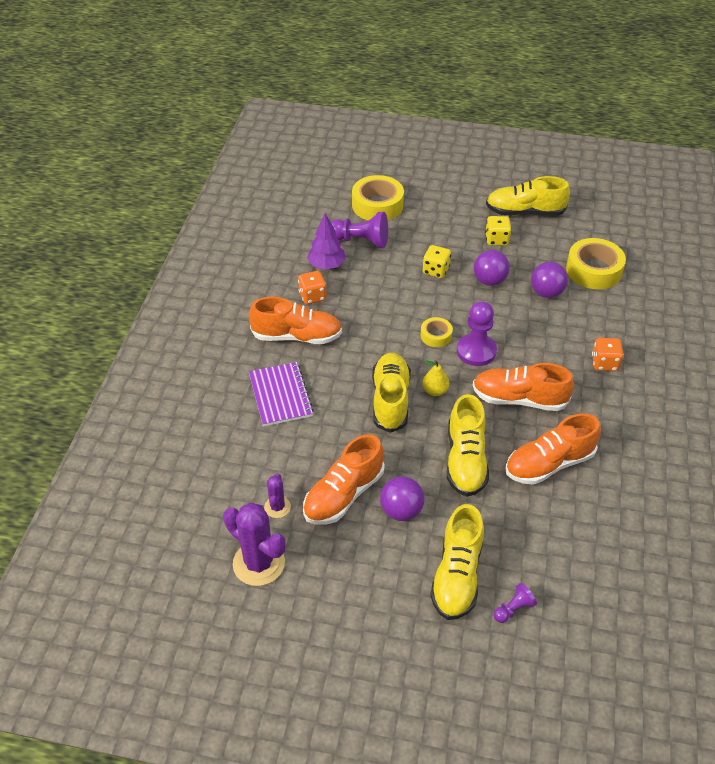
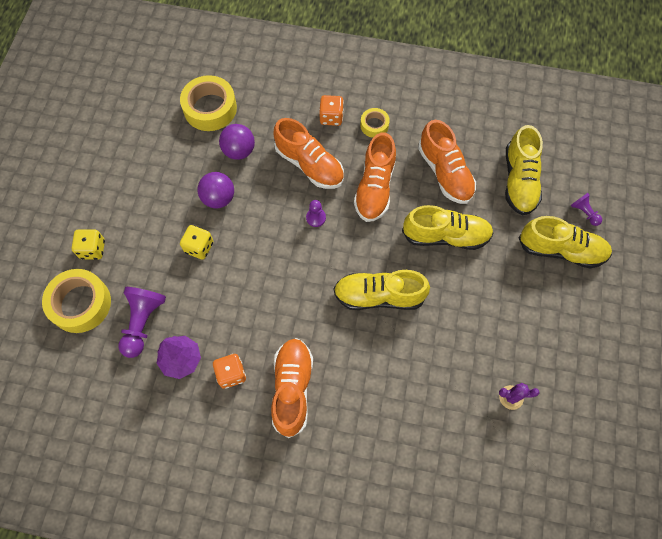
camera: 90 degrees left, 20 degrees up
(259, 563) = (572, 410): purple cactus -> none
(280, 395) = (376, 402): purple notebook -> none
(344, 495) = (491, 338): orange shoe -> orange shoe (309, 165)
(401, 511) = (504, 290): purple ball -> none
(435, 391) = (366, 256): yellow pear -> none
(436, 335) = (294, 252): yellow tape -> yellow tape (374, 125)
(476, 351) = (316, 218): purple pawn -> purple pawn, size x0.53
(496, 239) = (156, 186): yellow dice -> yellow dice (92, 249)
(525, 212) = (115, 156): yellow shoe -> yellow shoe (519, 181)

